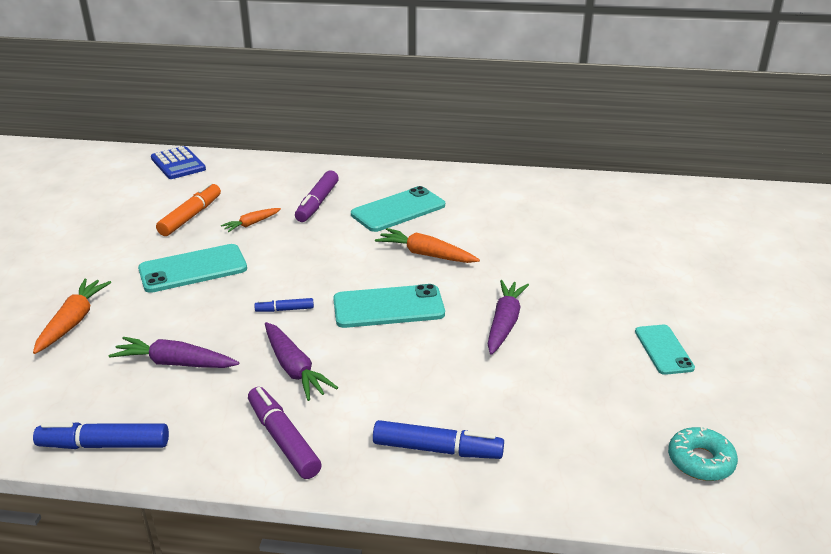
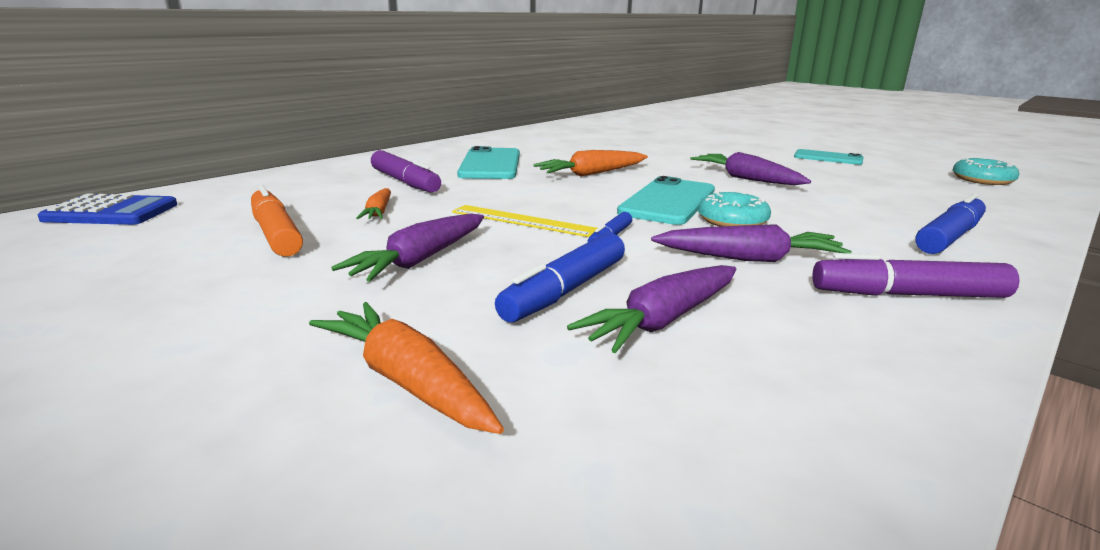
camera: 55 degrees left, 10 degrees down
(104, 445) = (875, 432): blue marker -> blue marker (565, 291)
(193, 269) = (420, 260): turquoise phone -> purple carrot
(285, 271) = (523, 221): none -> yellow ruler
(371, 344) = (732, 220): none -> turquoise donut

